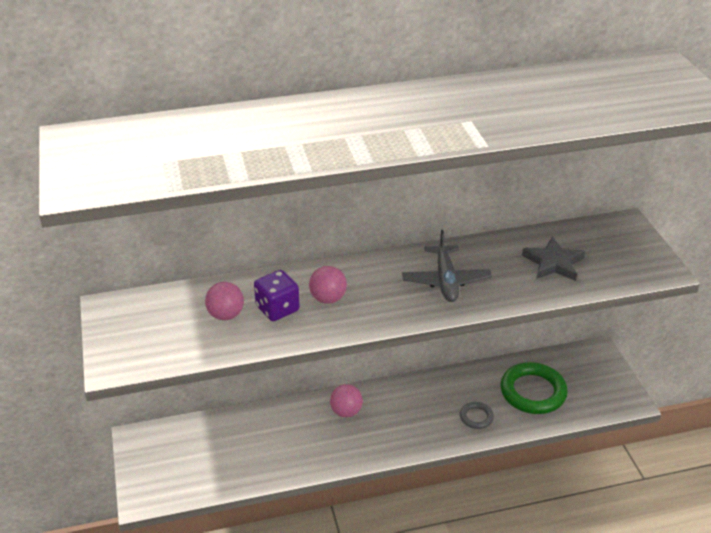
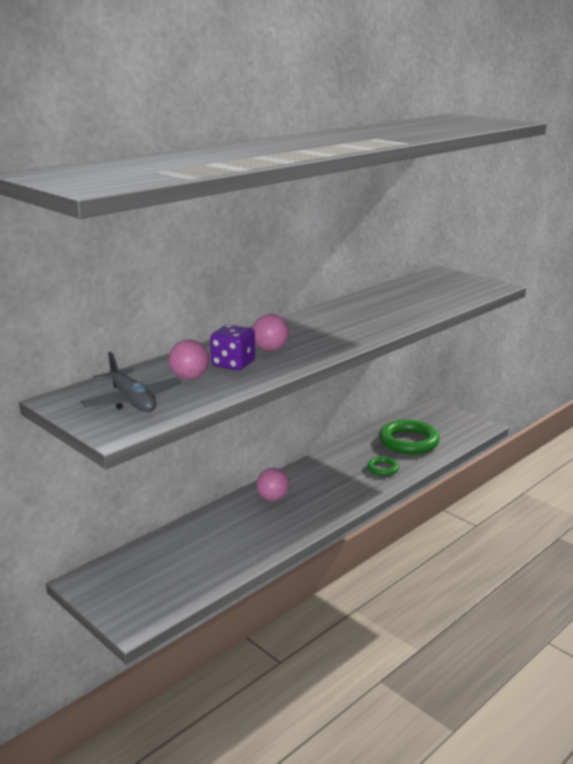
camera: 30 degrees left, 15 degrees down
(446, 281) = (353, 321): grey plane -> grey plane (132, 401)
(476, 417) = (383, 468): grey ring -> green ring
(553, 263) = (418, 297): grey star -> none

